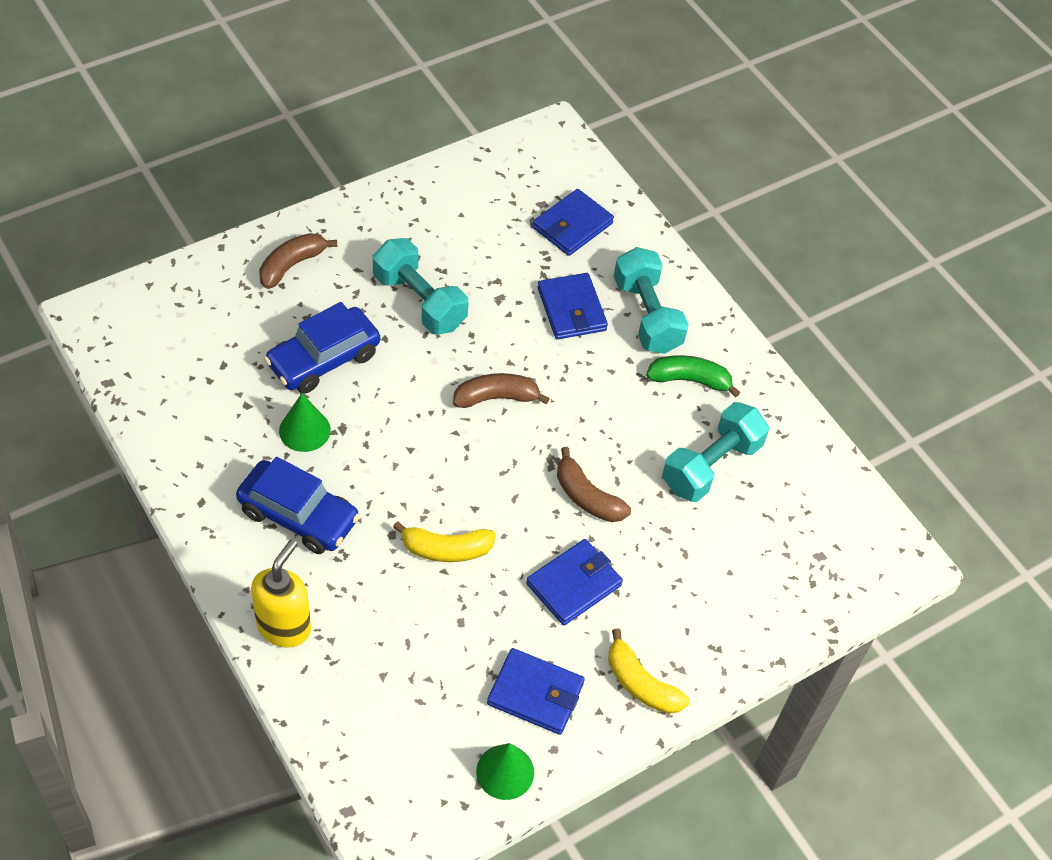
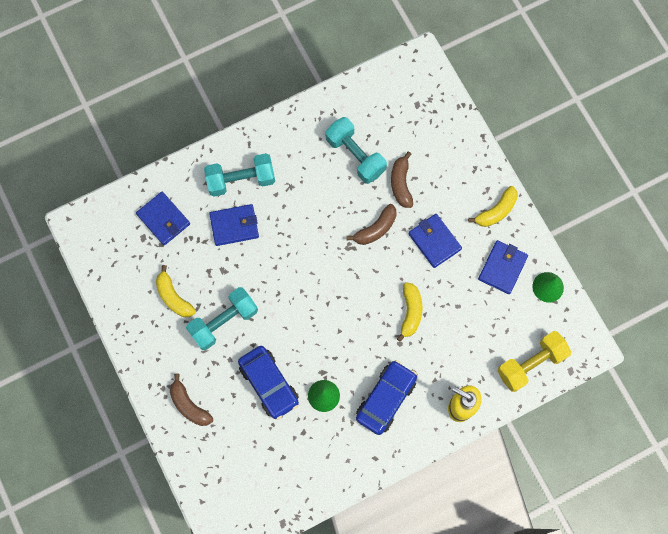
camera: 80 degrees left, 20 degrees up
(360, 741) = (531, 364): none -> yellow dumbbell
(454, 241) = (173, 297): none -> yellow banana
(496, 397) = (302, 277): brown banana -> brown banana (401, 184)
(689, 380) = (292, 160): green banana -> none

